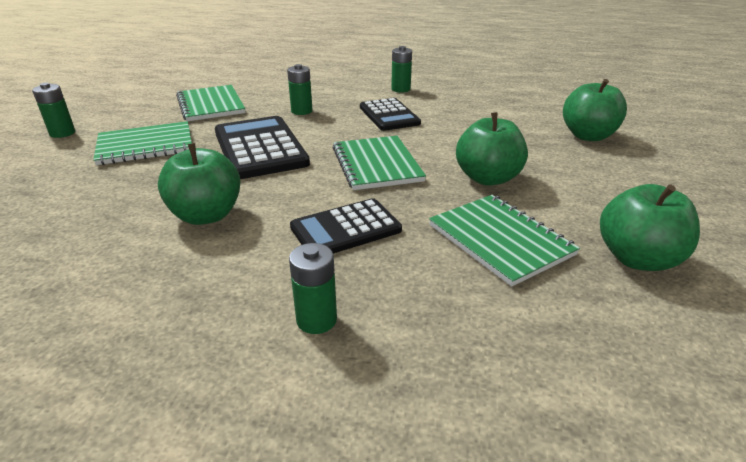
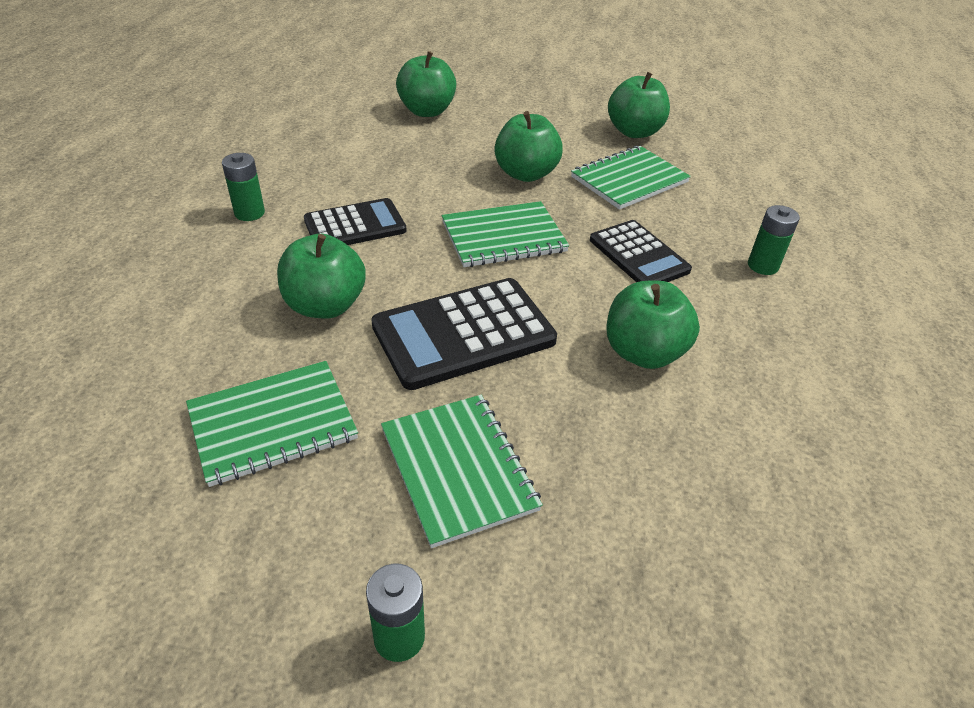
camera: 95 degrees left, 10 degrees up
(301, 111) = (325, 306): green battery -> green apple

